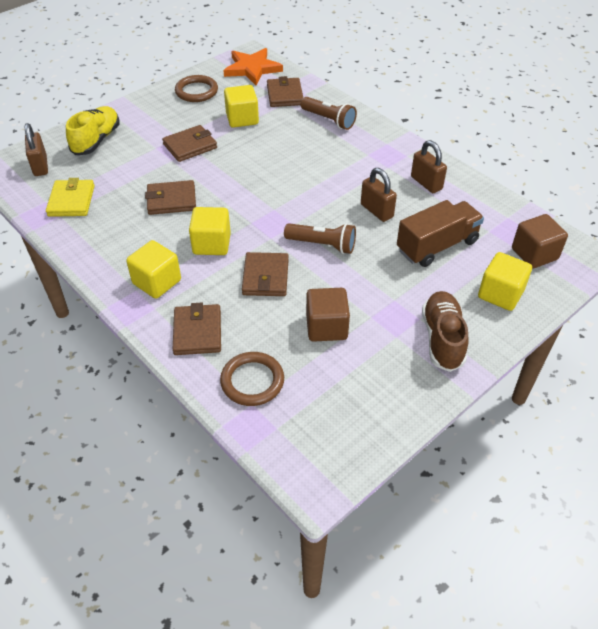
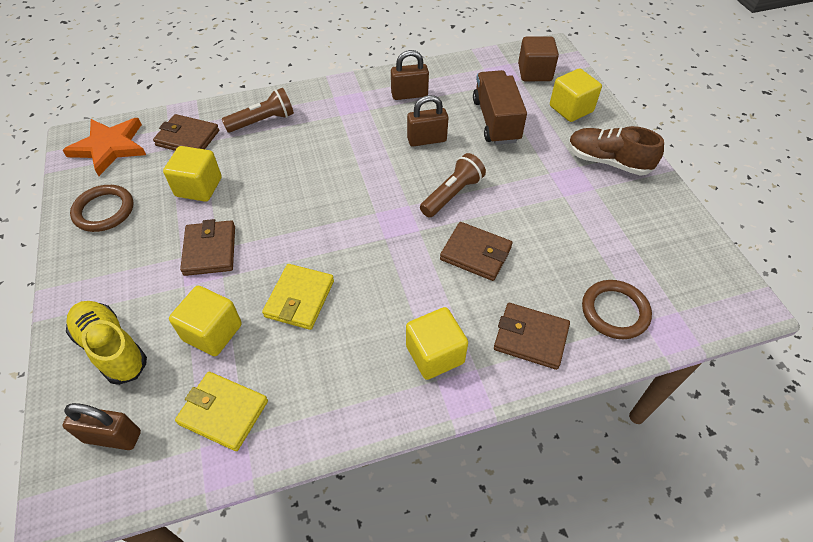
camera: 65 degrees left, 5 degrees up
(171, 200) = (299, 299): brown wallet -> yellow wallet
(211, 244) = (400, 283): yellow cube -> yellow cube (212, 332)
(326, 327) = (565, 231): brown cube -> none

